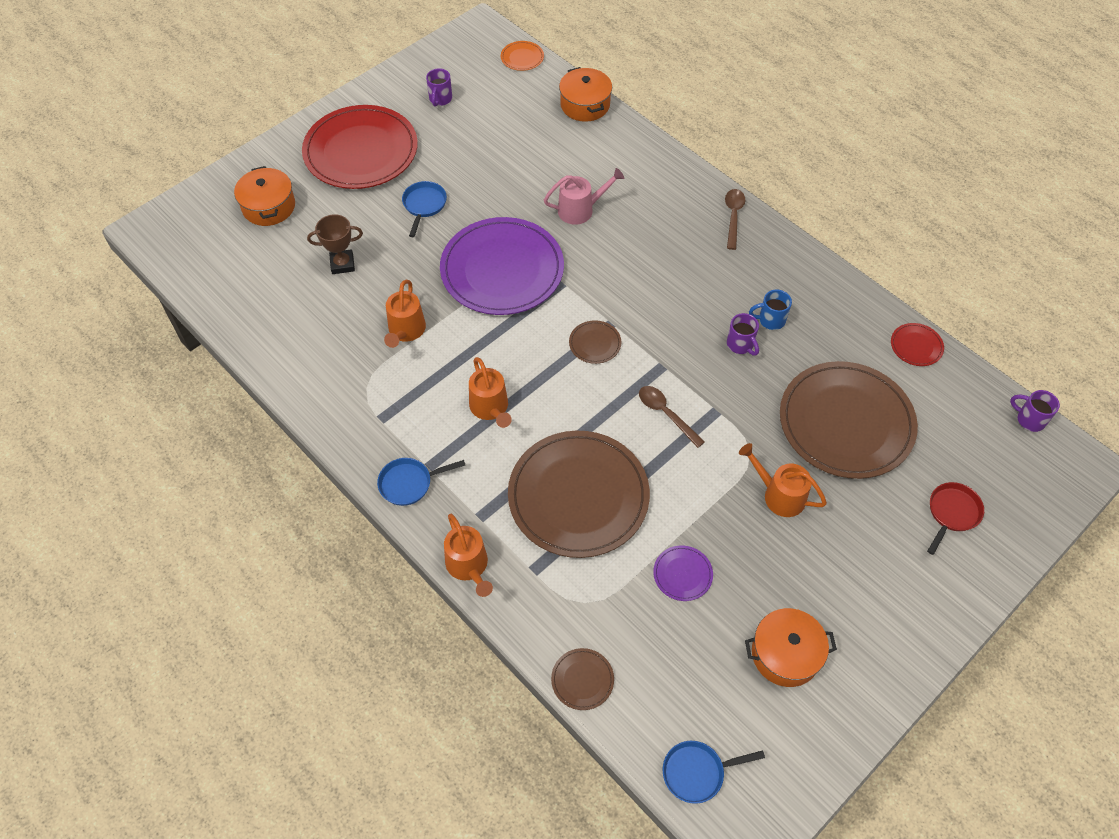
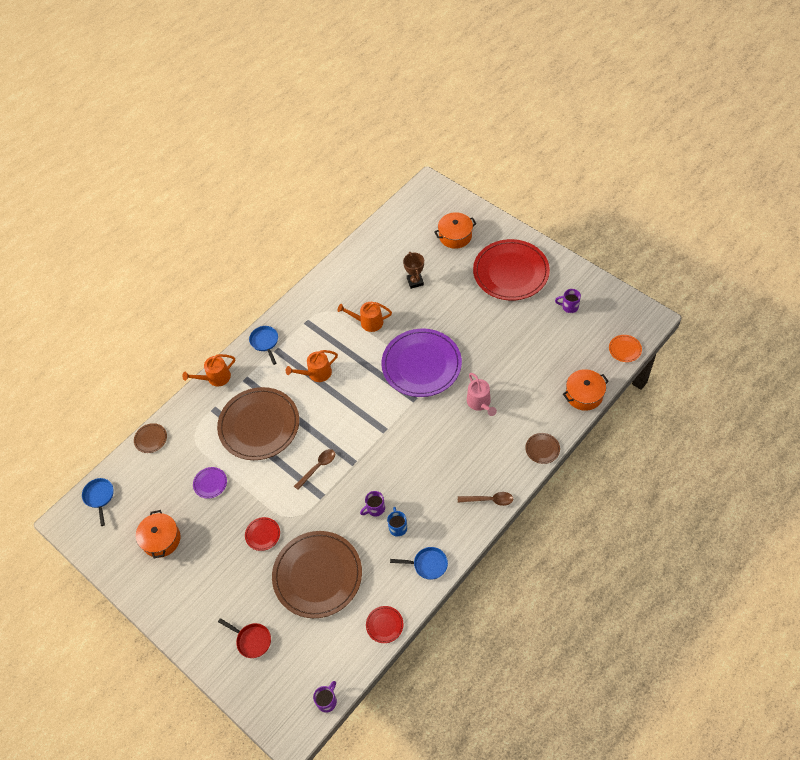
camera: 90 degrees right, 0 degrees up
(424, 205) = (469, 314): blue pan -> blue pan (427, 564)
(595, 343) = (368, 423): brown plate -> brown plate (542, 449)
(779, 495) = (262, 534): orange watering can -> red plate

